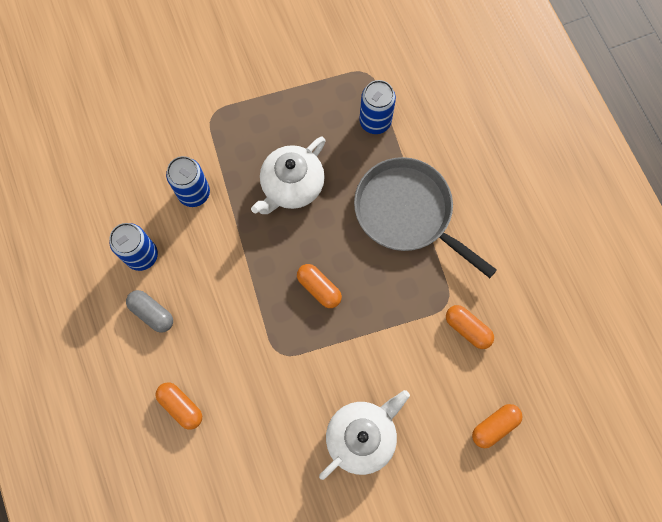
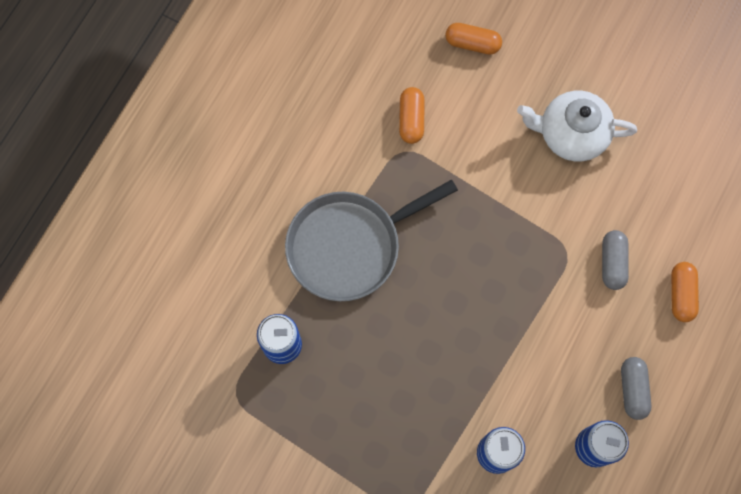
camera: 130 degrees left, 0 degrees up
(244, 378) = (612, 263): none -> grey capsule
(291, 186) = (411, 368): white teapot -> none
(319, 288) = (483, 265): orange capsule -> none
(407, 212) = (349, 246): grey pan -> grey pan turned 60 degrees clockwise

